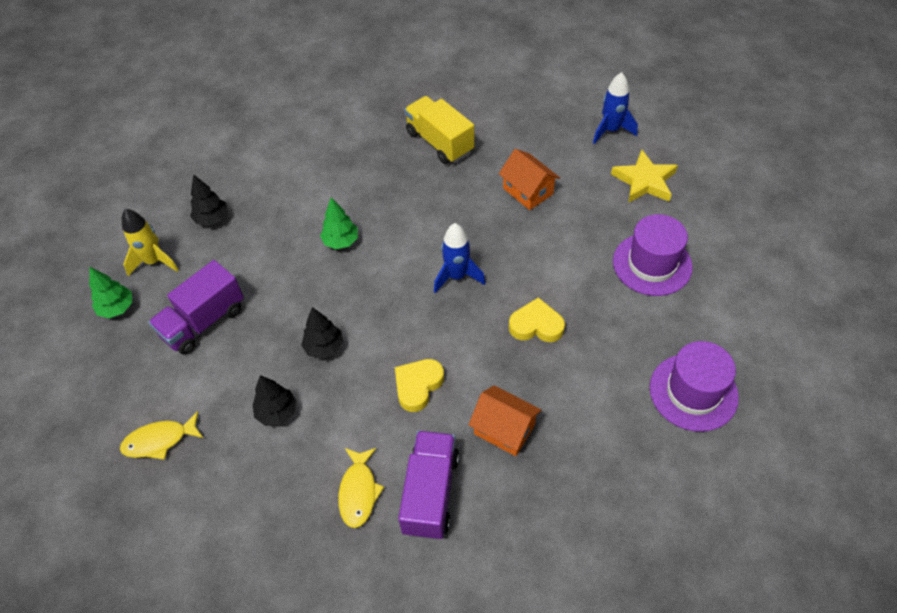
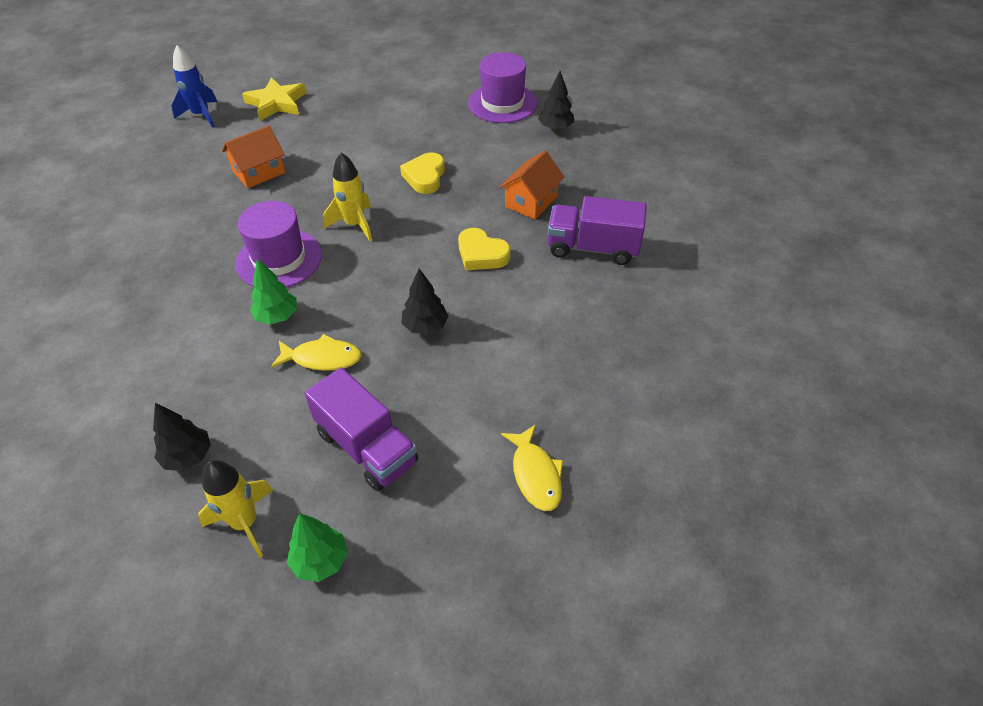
camera: 90 degrees left, 5 degrees down
(277, 412) = (504, 363): black tree -> black tree (555, 128)
(359, 492) = (593, 295): yellow fish -> yellow fish (322, 358)
(439, 142) = (155, 232): yellow truck -> none
(457, 276) = (355, 224): blue rocket -> yellow rocket
(652, 264) = (373, 109): purple hat -> purple hat (279, 259)

